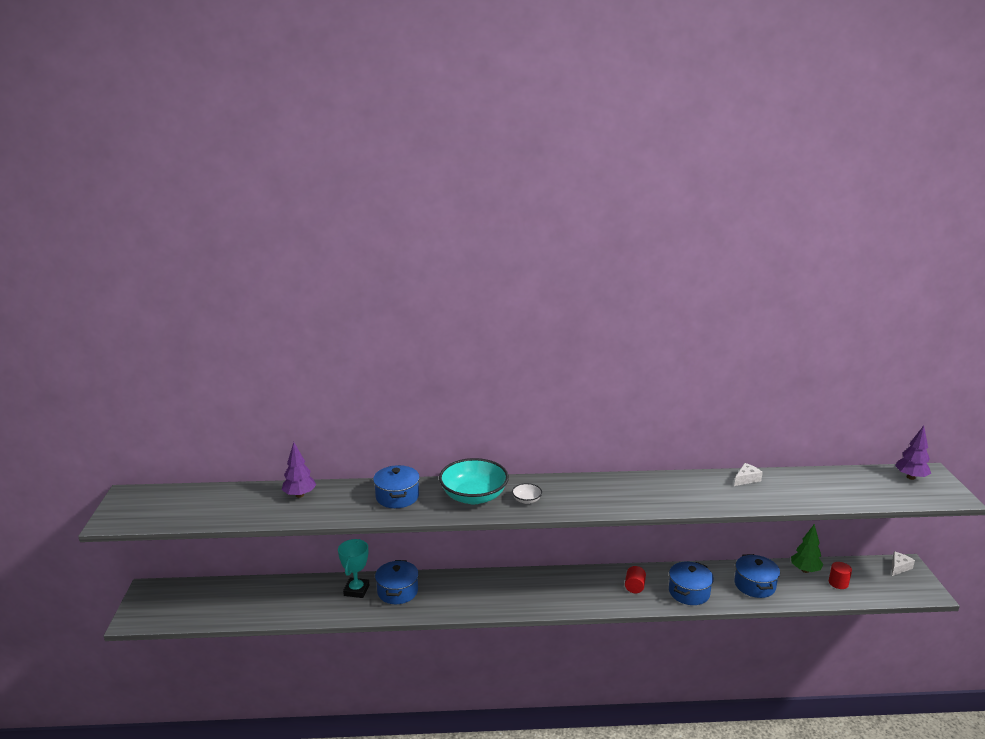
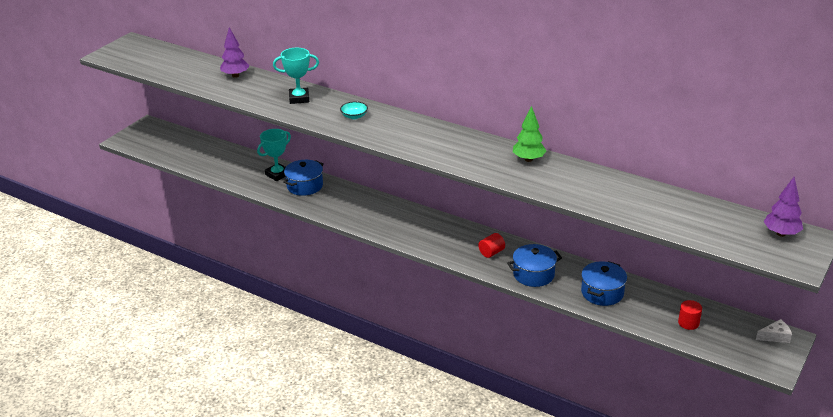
camera: 35 degrees right, 10 degrees up
(397, 497) = (299, 98): blue pot -> turquoise trophy
(474, 496) = (354, 116): turquoise bowl -> turquoise bowl, size x0.44
(526, 500) = (390, 132): white bowl -> none
(746, 479) = (605, 179): white cheese -> none
(805, 570) = (670, 301): green tree -> green tree (528, 159)

